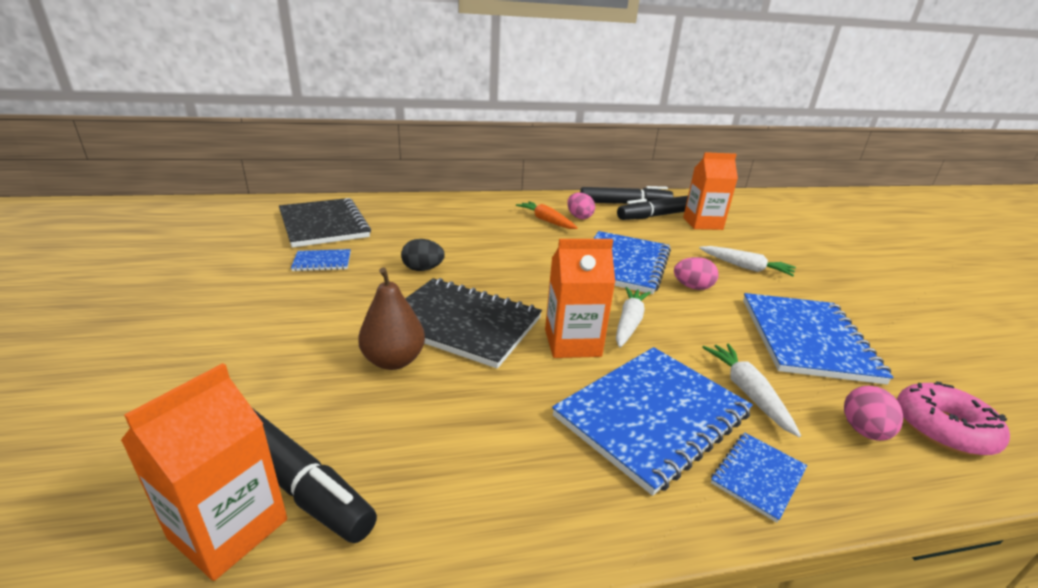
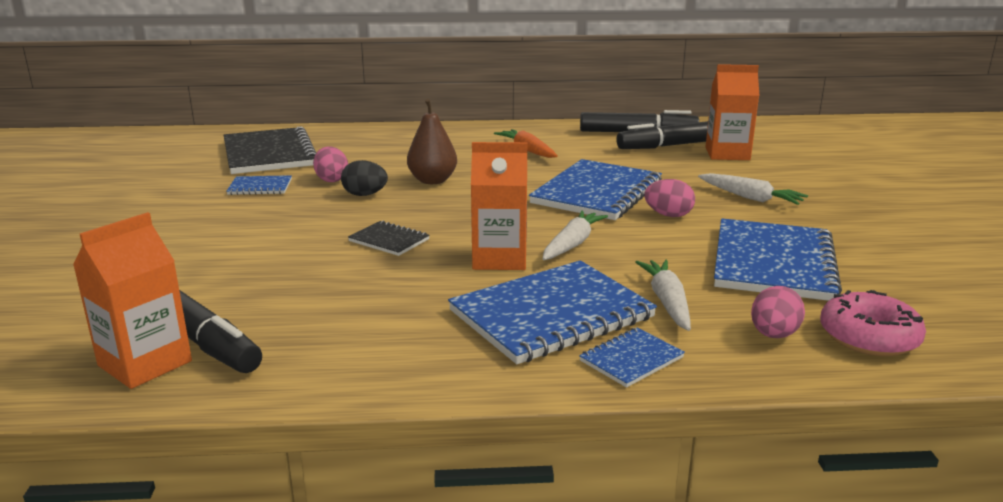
camera: 10 degrees right, 5 degrees down
(393, 361) = (310, 266): brown pear -> brown pear (432, 181)
(461, 323) = (389, 240): black notebook -> black notebook, size x0.47
(579, 217) = (570, 147): pink egg -> pink egg (331, 180)

